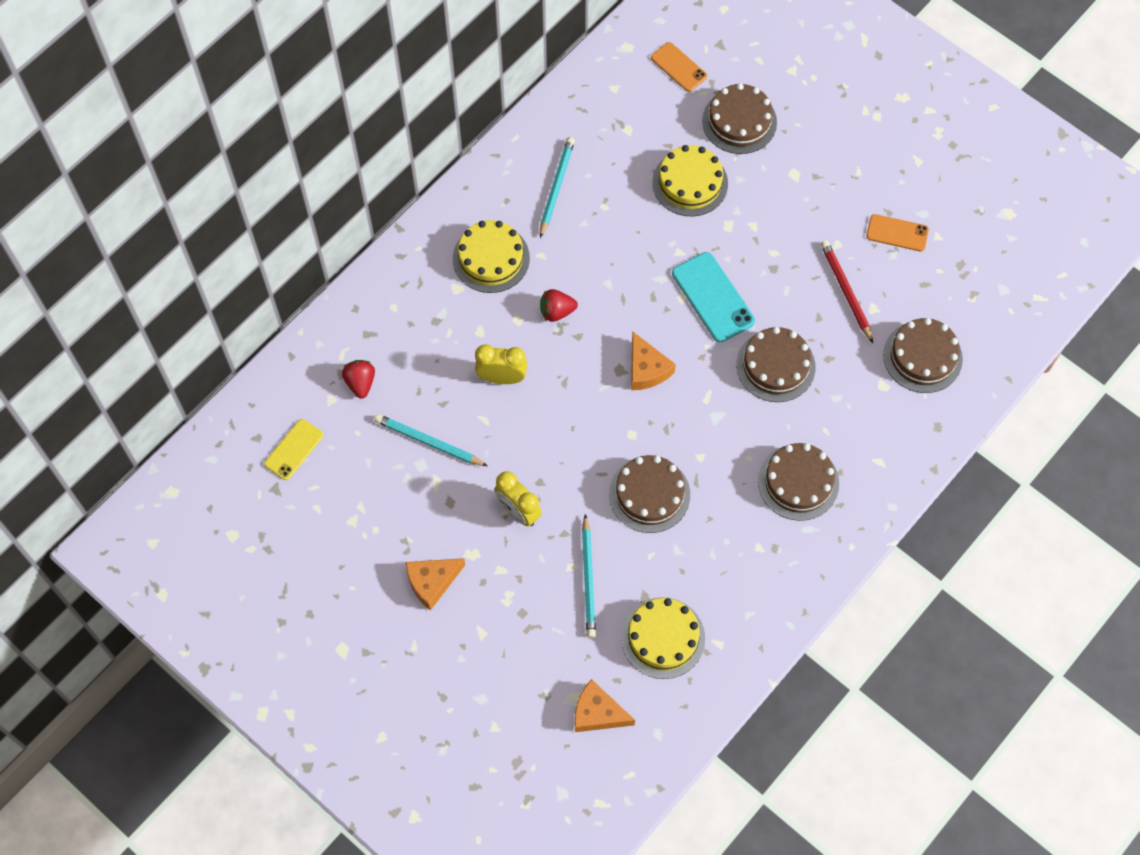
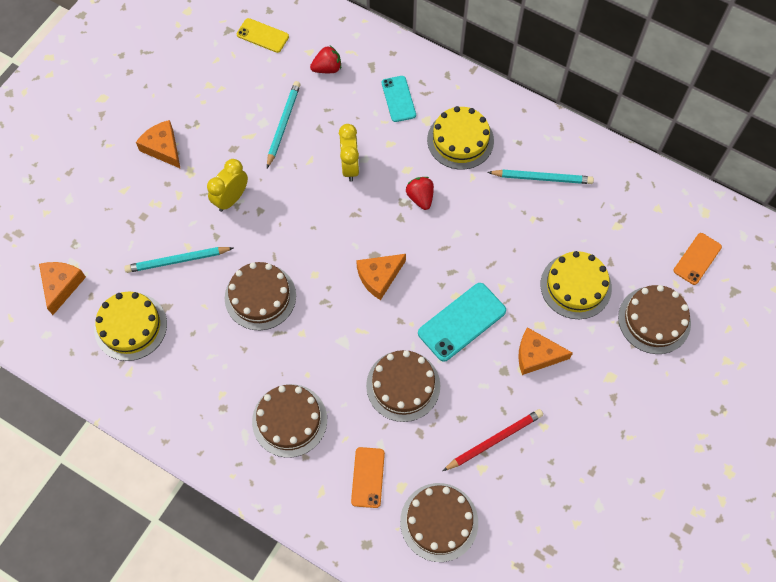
camera: 80 degrees right, 0 degrees up
(421, 312) = (398, 99): none -> turquoise phone
(761, 235) = (536, 355): none -> orange cheese
(897, 233) = (570, 482): orange phone -> orange phone (368, 477)

